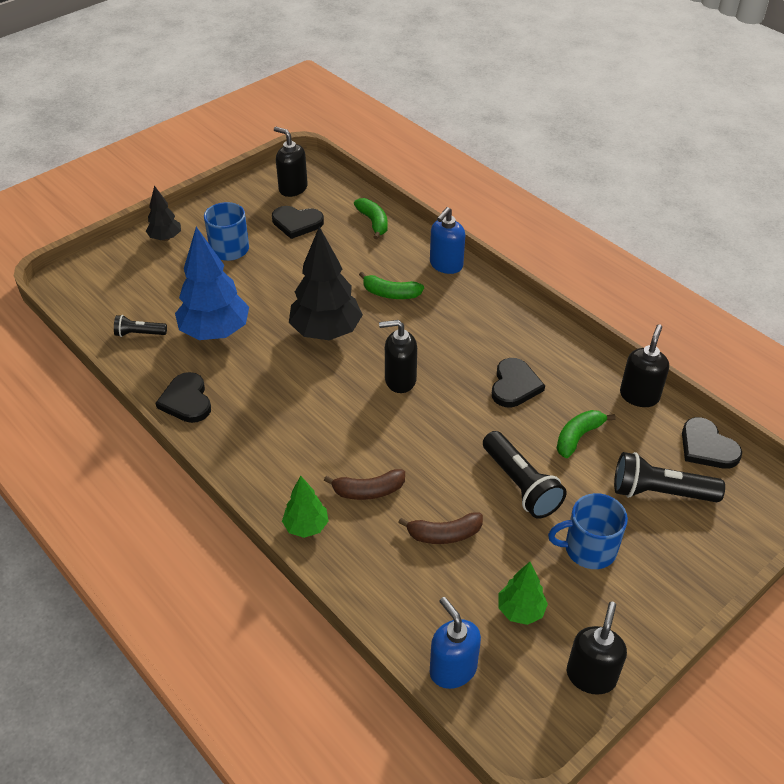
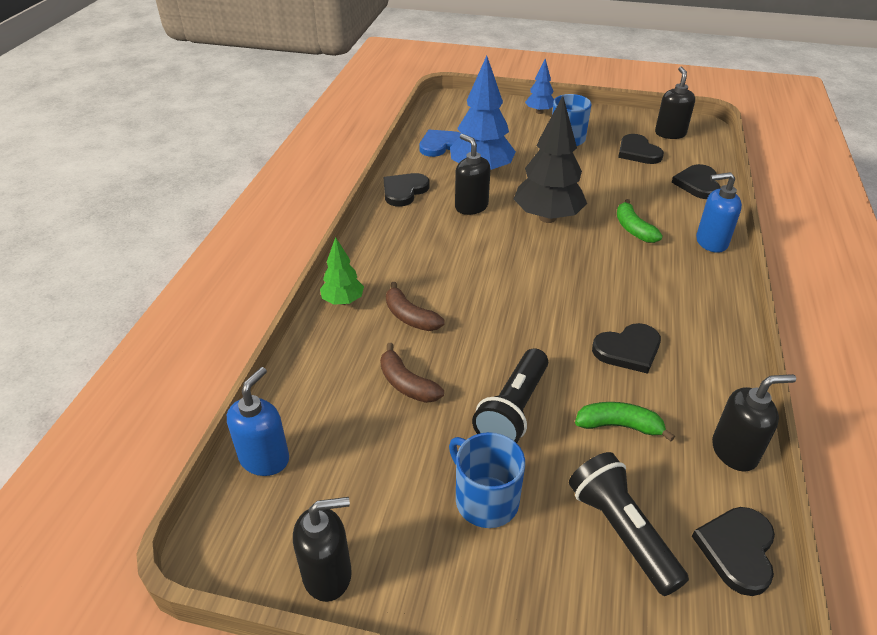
camera: 55 degrees right, 5 degrees down
(139, 334) = (440, 145): black flashlight -> blue heart
(165, 238) = (539, 112): black tree -> blue tree
(373, 222) = (697, 184): green banana -> black heart
(400, 380) = (546, 278): black soap dispenser -> black soap dispenser (471, 207)
(520, 610) = (365, 478): green tree -> none

